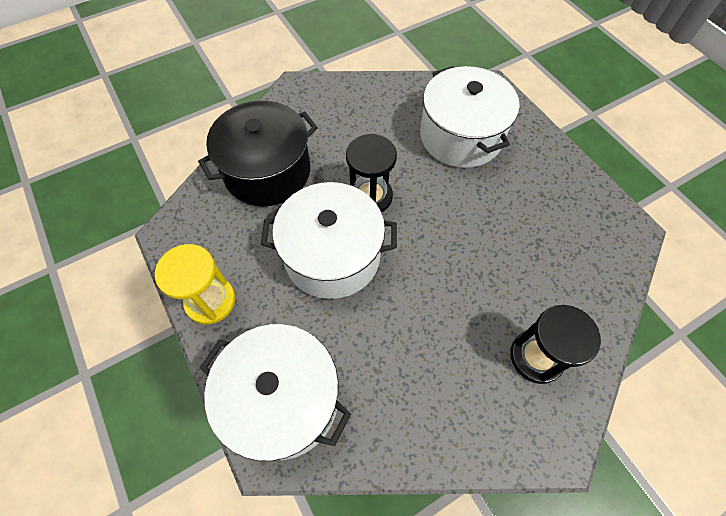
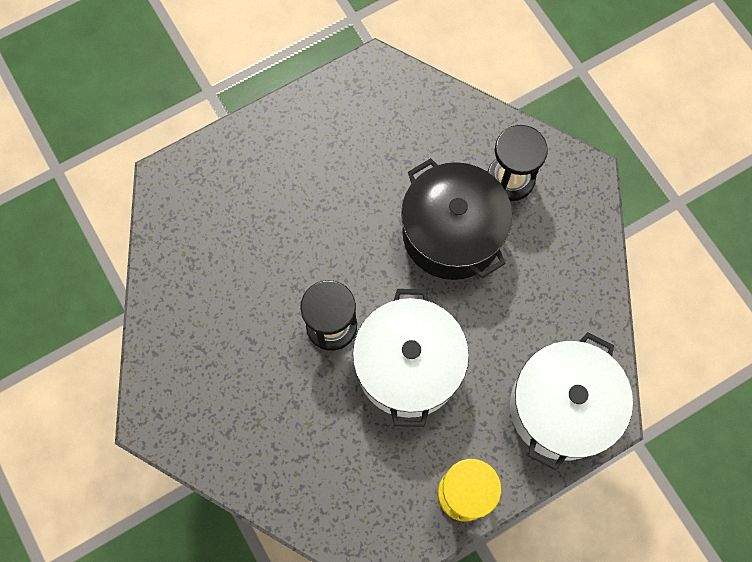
camera: 90 degrees left, 10 degrees up
(267, 171) = (293, 448): black pot -> black pot (452, 233)
(461, 136) = (246, 219): white pot -> none

